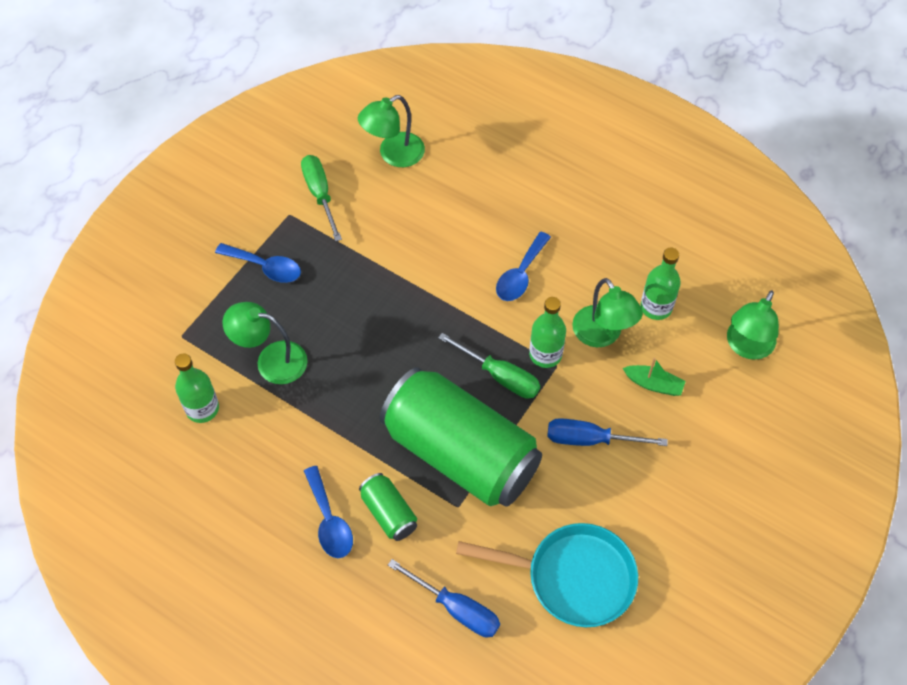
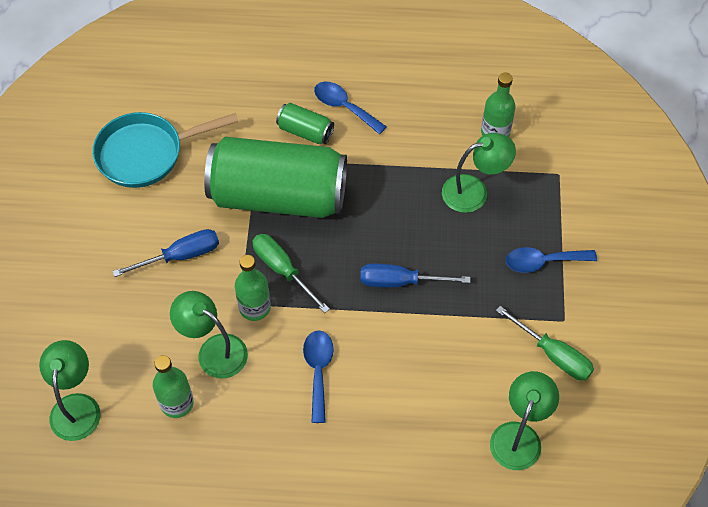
camera: 150 degrees right, 0 degrees up
(456, 608) = (219, 98): blue screwdriver -> blue screwdriver (400, 282)
(500, 376) = (283, 270): green screwdriver -> green screwdriver turned 45 degrees clockwise
(653, 384) = (148, 328): green boat -> none

